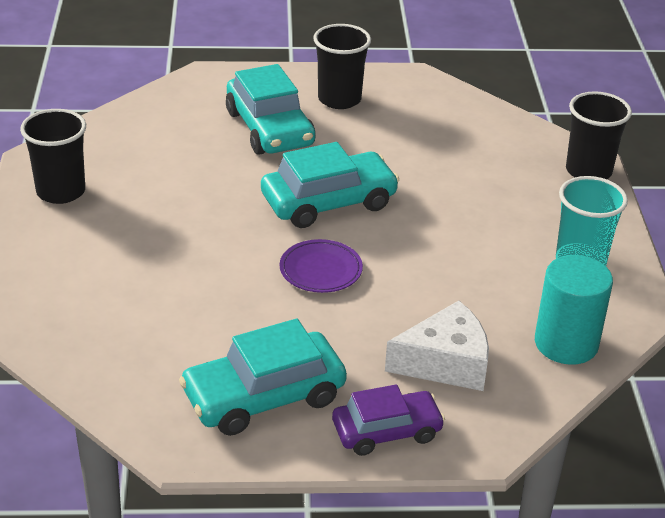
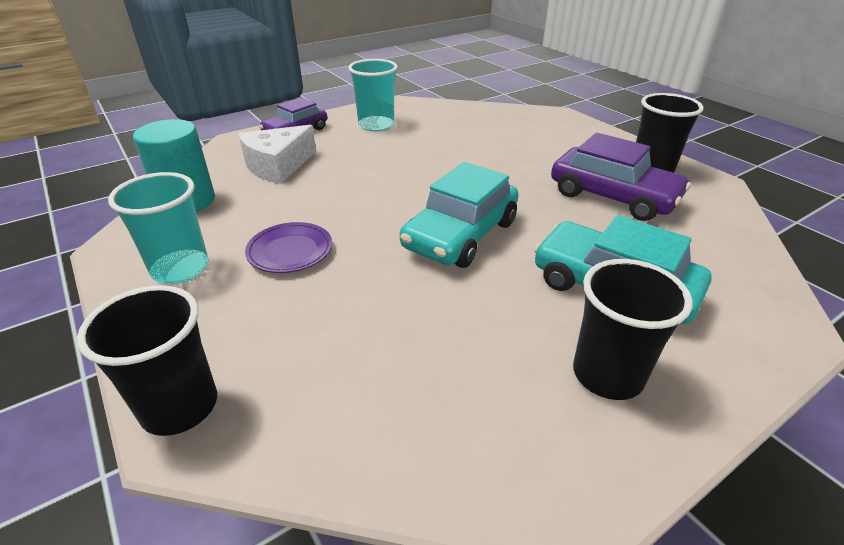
camera: 150 degrees right, 0 degrees up
(150, 182) = (613, 196): none -> purple car
(264, 396) = (376, 125): turquoise car -> turquoise cup
(320, 270) = (409, 185): purple plate -> purple plate (290, 251)

